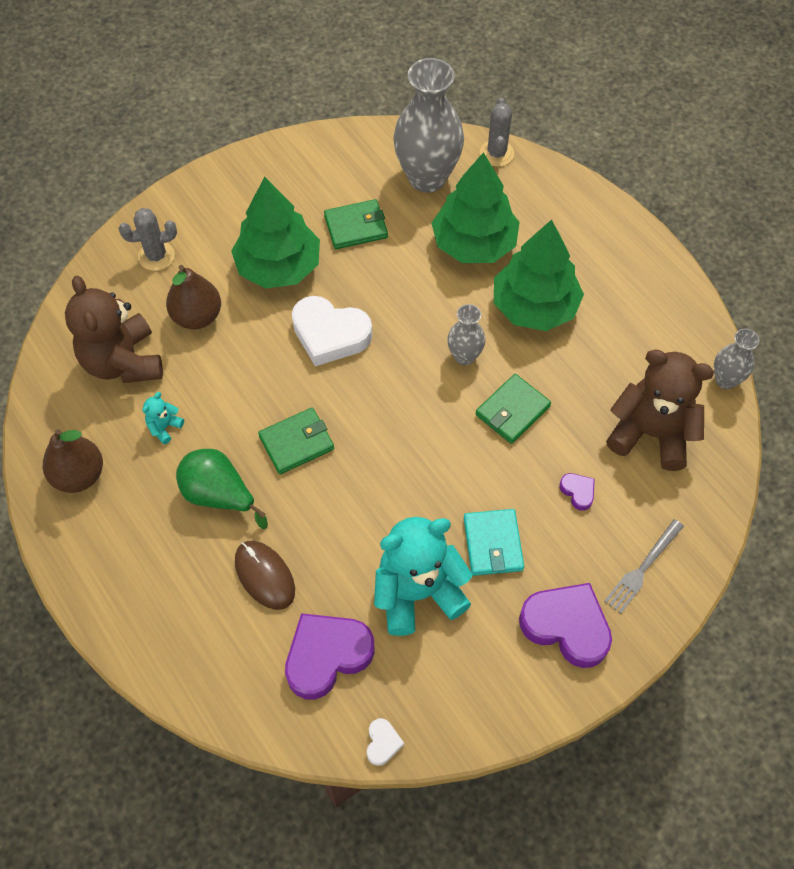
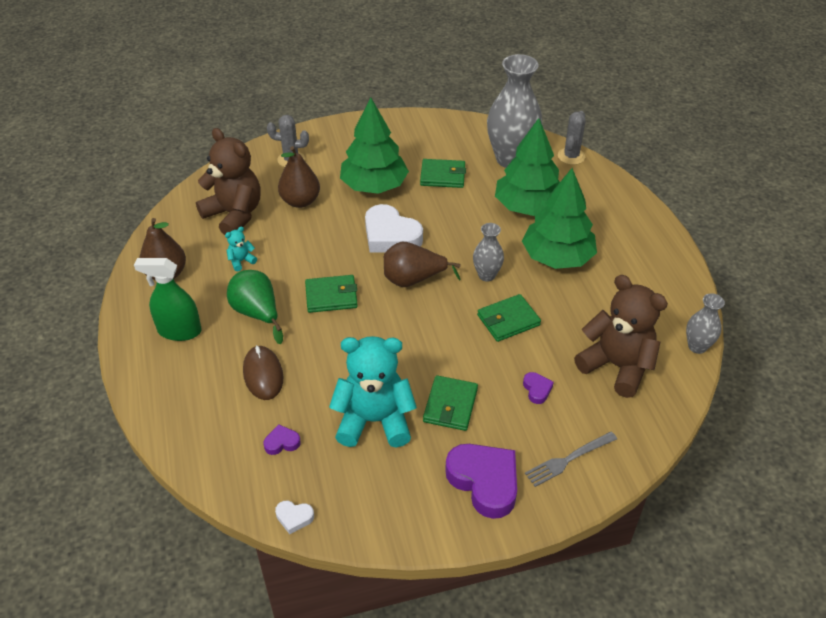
camera: 20 degrees right, 15 degrees down
(123, 362) = (234, 215): brown teddy bear -> brown teddy bear turned 135 degrees clockwise
(136, 550) = (179, 331): none -> green spray bottle
(327, 656) = (282, 442): purple heart -> purple heart, size x0.45
(382, 743) = (294, 517): white heart -> white heart turned 75 degrees clockwise
(383, 389) = (413, 280): none -> brown pear
(493, 544) = (450, 405): turquoise wallet -> green wallet

